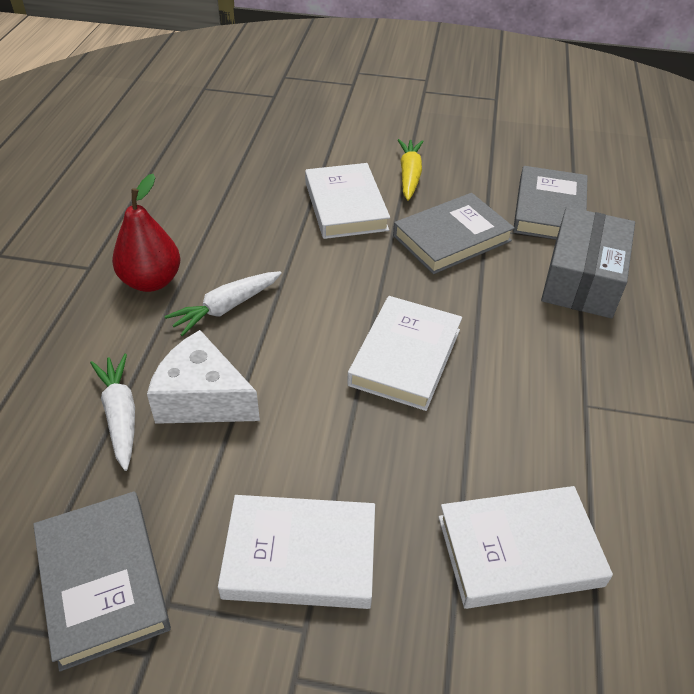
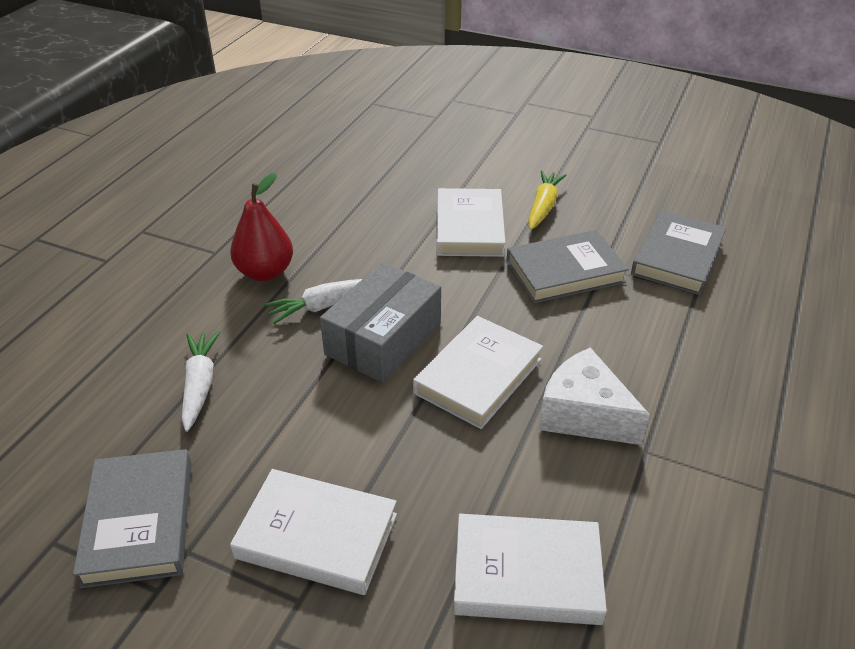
camera: 15 degrees right, 5 degrees down
(202, 398) = (276, 382): white cheese -> white cheese (583, 414)
(582, 279) = (688, 329): grey box -> grey box (383, 339)

